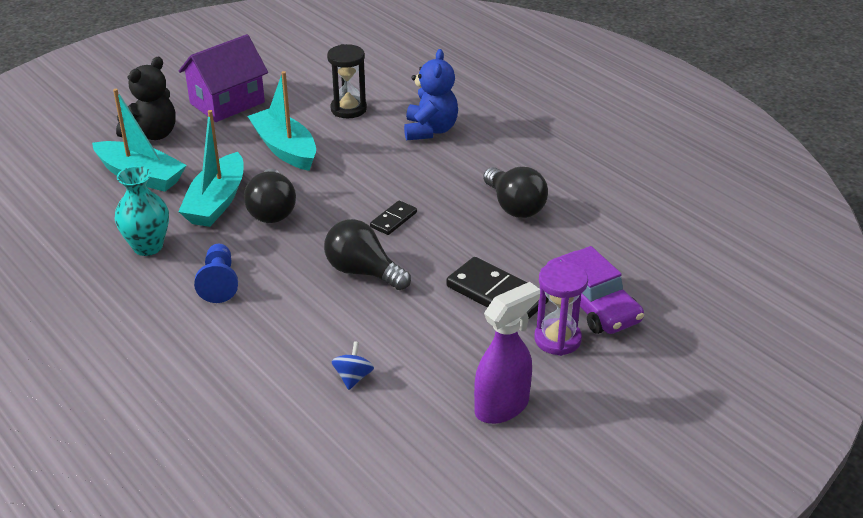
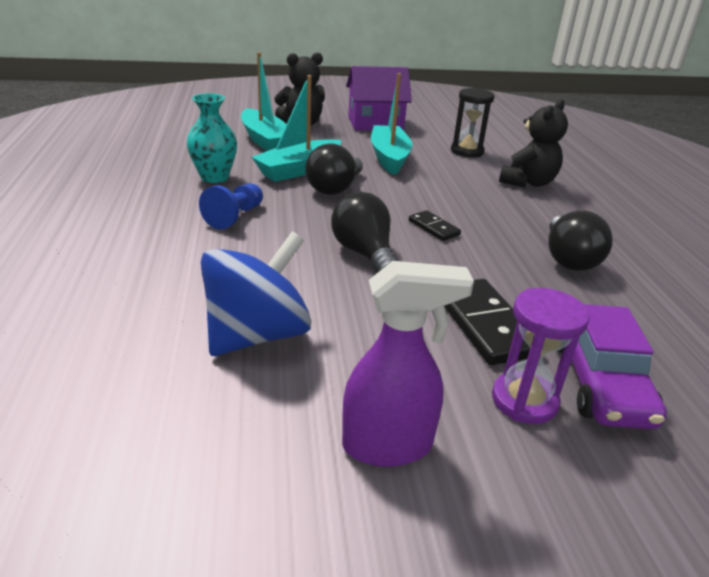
camera: 30 degrees right, 5 degrees down
(353, 377) = (257, 335): blue spinning top -> blue spinning top, size x2.39
(393, 220) = (434, 228): black domino -> black domino turned 75 degrees clockwise
(430, 130) = (528, 182): blue teddy bear -> black teddy bear

